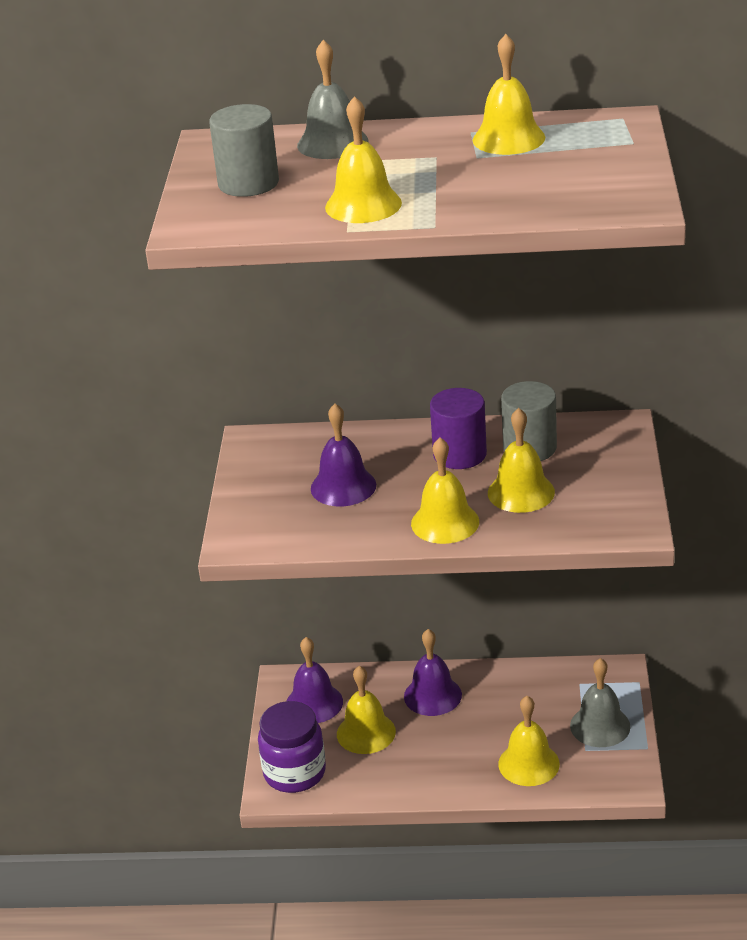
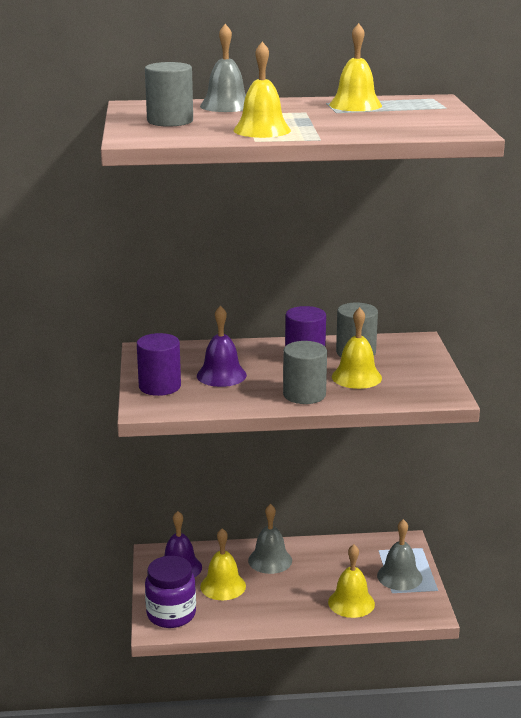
camera: 10 degrees left, 10 degrees down
(260, 505) = (159, 386): none -> purple cylinder
(432, 695) = (270, 560): purple bell -> grey bell
(445, 522) = (304, 395): yellow bell -> grey cylinder

